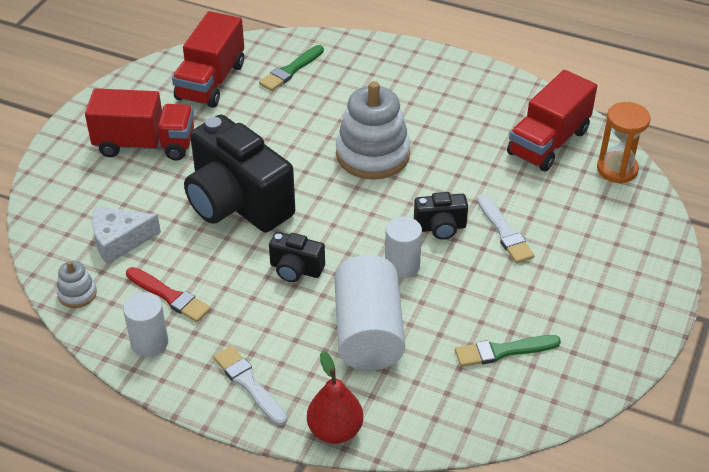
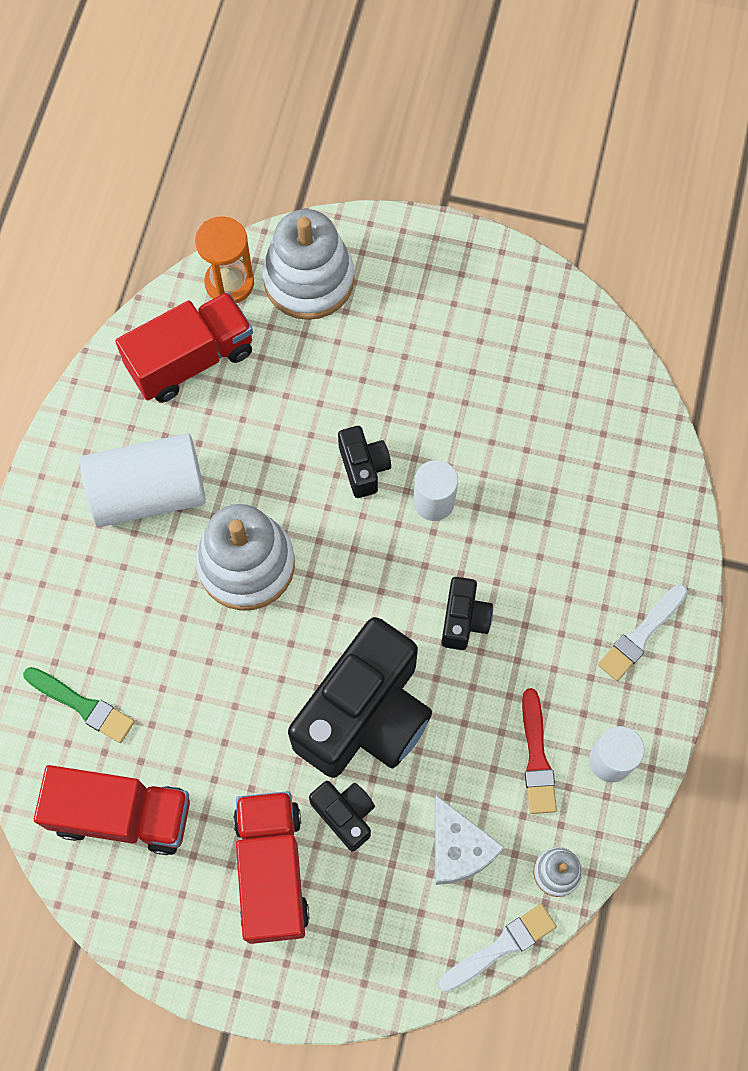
camera: 100 degrees left, 25 degrees up
(168, 184) = (345, 815): none -> black camera
(169, 296) = (536, 757): red brush -> red brush turned 150 degrees clockwise
(335, 430) = (678, 535): red pear -> none
(368, 332) = (541, 523): white cylinder -> white cylinder (149, 493)
(503, 351) = (536, 385): green brush -> none
(504, 232) = (358, 397): white brush -> white brush (501, 947)
(548, 142) = (191, 360): red truck -> red truck turned 60 degrees counterclockwise
(618, 215) = (309, 280): none -> white stacking toy

